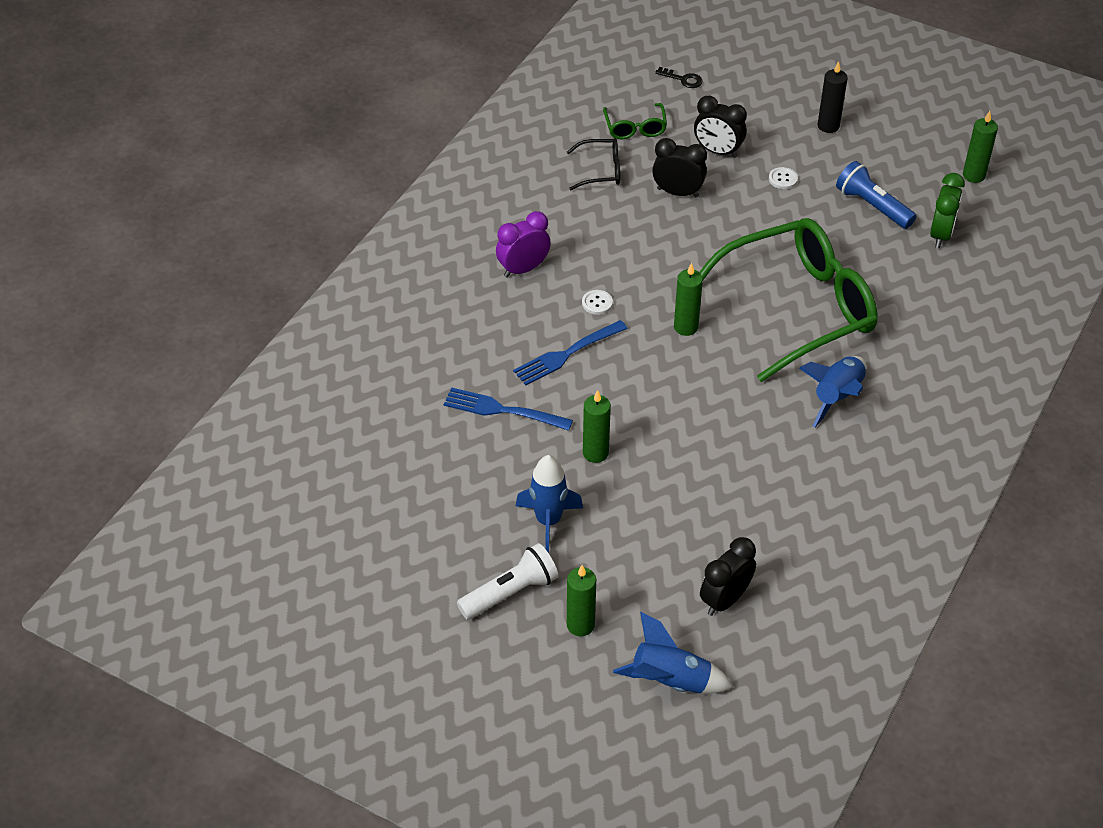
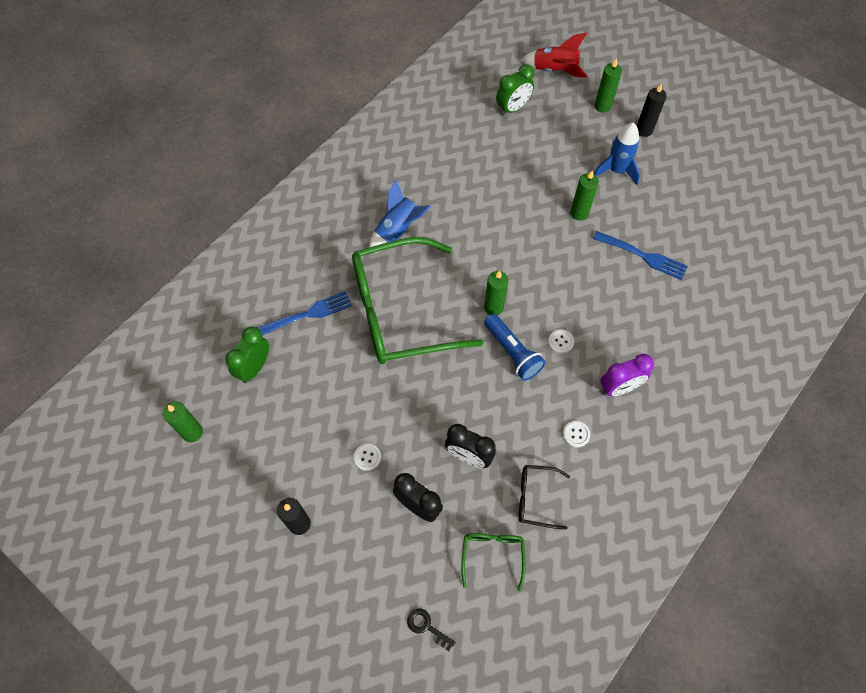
camera: 170 degrees left, 15 degrees up
(510, 592) = (644, 130): white flashlight -> black candle
(567, 223) = (576, 434): none -> white button
(567, 354) = (590, 297): blue fork -> blue fork (306, 315)
(670, 681) = (554, 70): blue rocket -> red rocket
(725, 600) = (513, 108): black clock -> green clock
(872, 206) = (299, 410): blue flashlight -> blue flashlight (512, 352)

